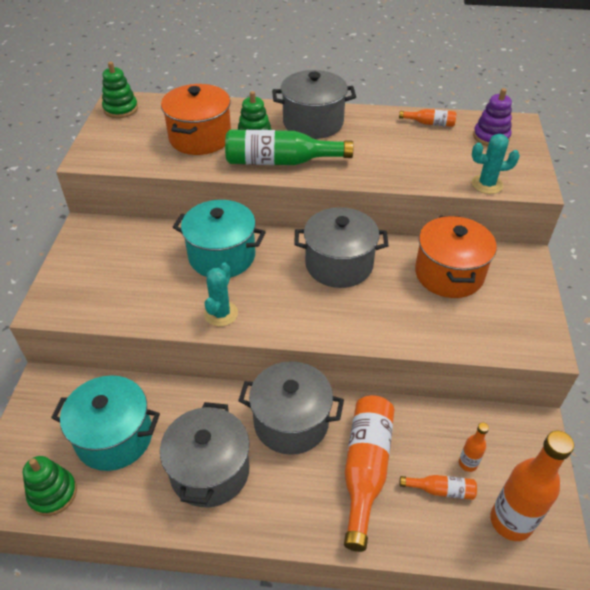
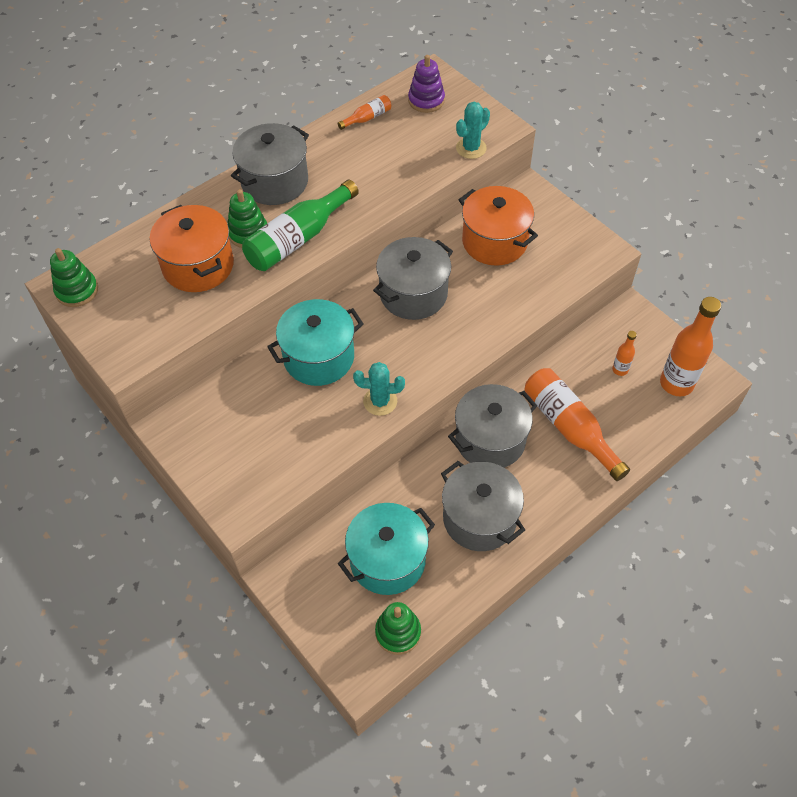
camera: 45 degrees left, 10 degrees up
(221, 314) = (380, 401): turquoise cactus -> turquoise cactus turned 60 degrees counterclockwise
(441, 490) = (623, 400): orange bottle -> none

